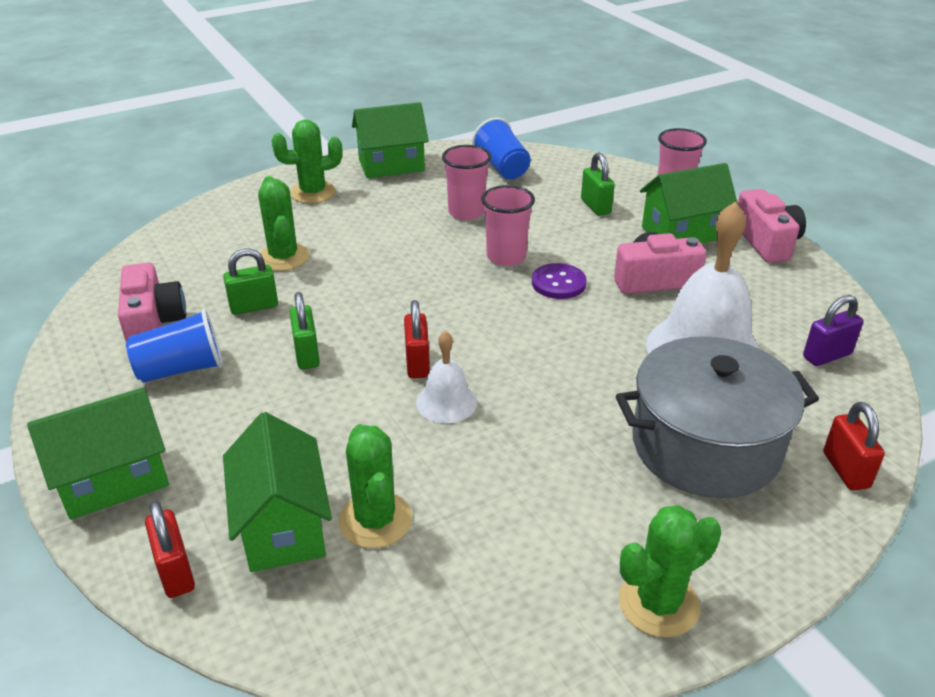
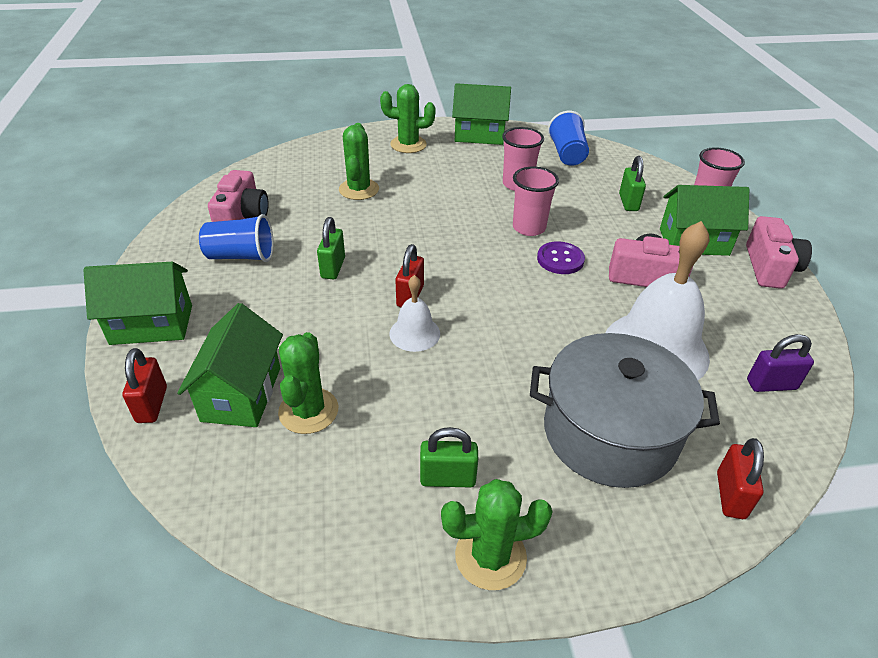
camera: 20 degrees right, 5 degrees up
(254, 307) = (317, 222): green padlock -> green padlock (447, 478)

